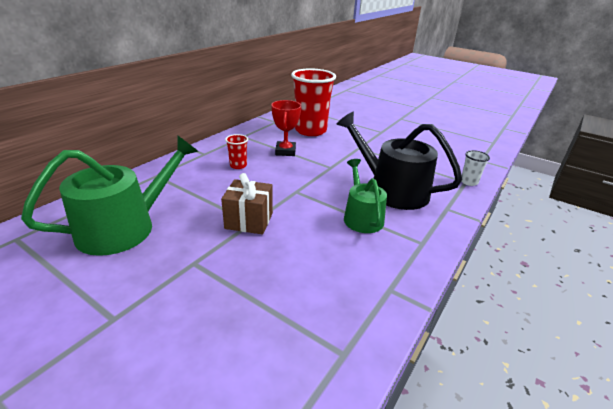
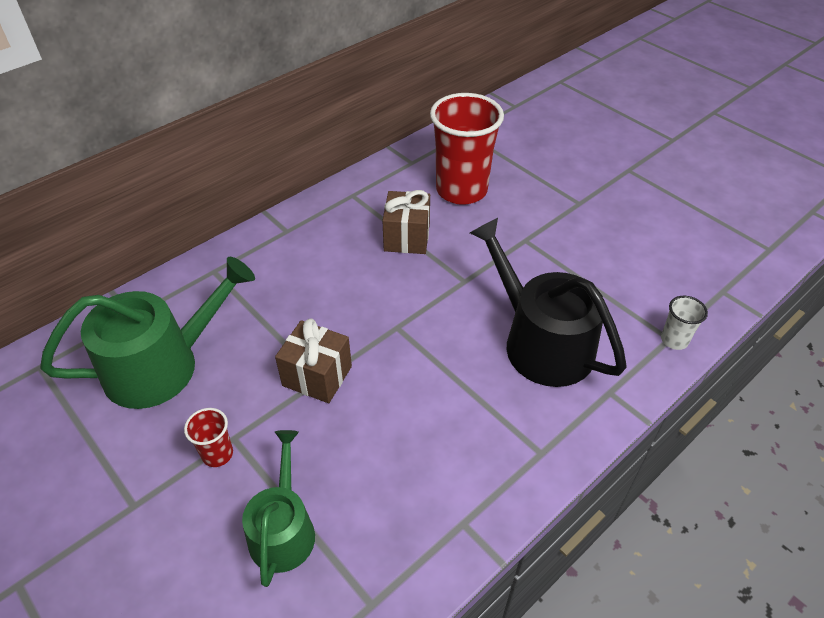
camera: 15 degrees right, 15 degrees up
(238, 165) = (329, 262): red cup -> red cup (217, 454)
(285, 151) = (407, 237): red trophy -> brown gift
(361, 217) = (474, 391): green watering can -> green watering can (283, 529)

